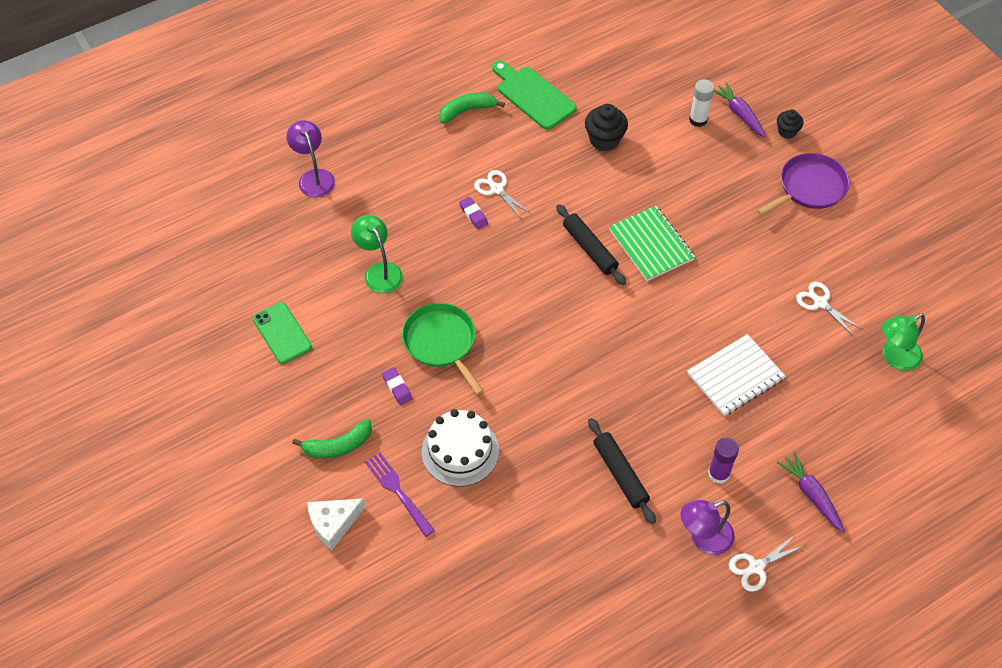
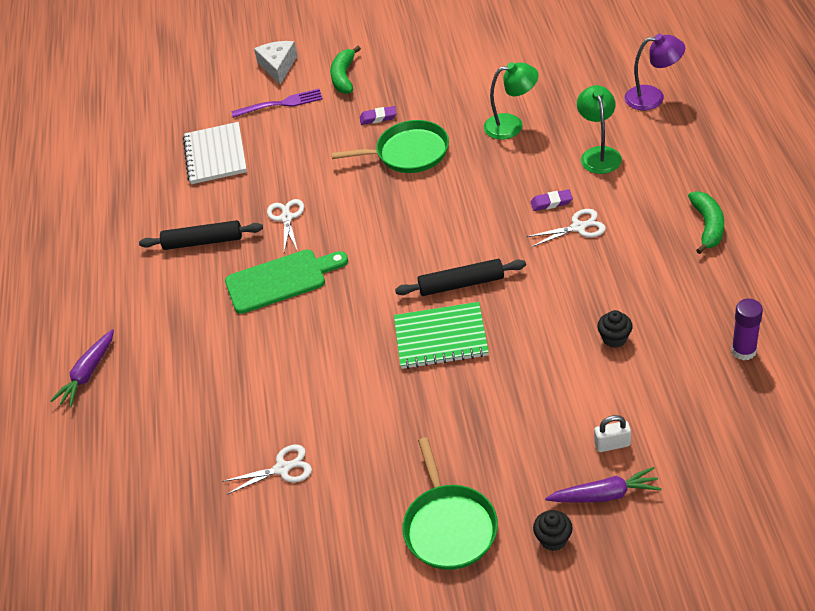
camera: 120 degrees right, 10 degrees down
(282, 333) = (474, 58): green phone -> none
(460, 451) = (292, 145): white cake -> none
(533, 96) = (712, 289): green cutting board -> green cutting board (281, 280)
(604, 140) = (614, 338): black cupcake -> black cupcake, size x0.62
(698, 120) = (612, 444): white glue stick -> white padlock
(703, 539) = (107, 281): purple lamp -> none
(718, 474) = (155, 311): purple glue stick -> purple glue stick (743, 350)
(735, 376) = (243, 358): white notebook -> white notebook (215, 155)
(756, 567) = (57, 309): white scissors -> white scissors (286, 218)
(809, 187) = (449, 527): purple pan -> green pan
(811, 495) = (88, 374): purple carrot -> purple carrot turned 120 degrees clockwise
(894, 358) = (175, 512): green lamp -> green lamp (599, 154)

